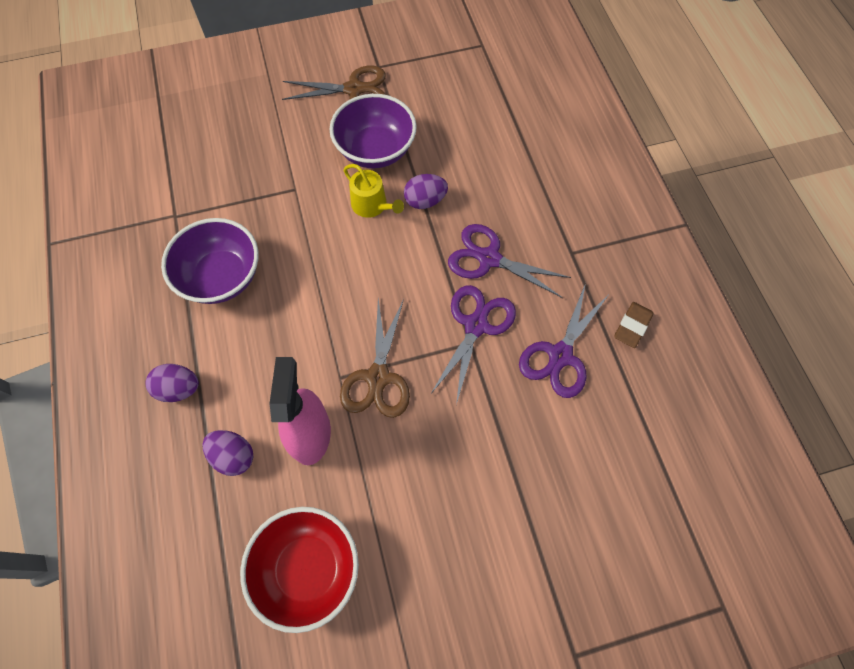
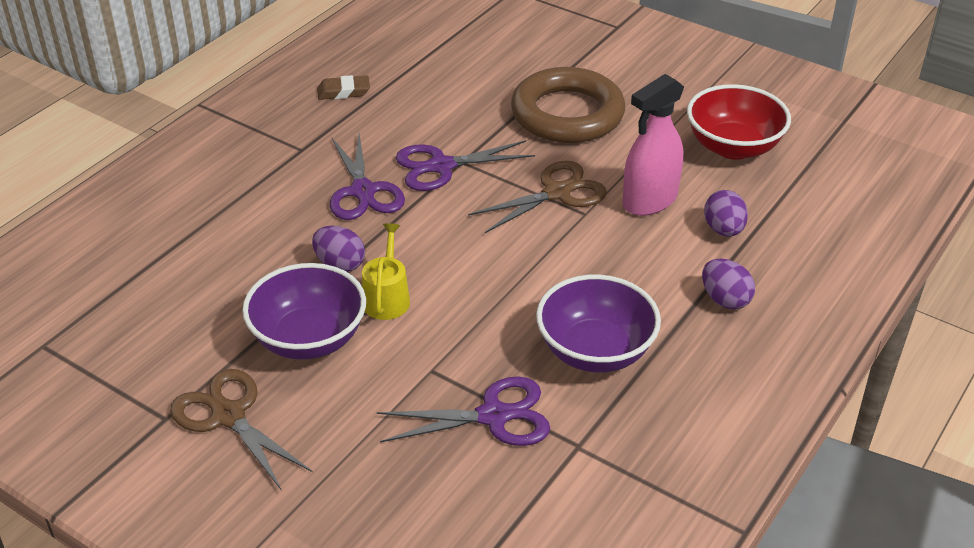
camera: 130 degrees left, 25 degrees down
(467, 471) = (567, 114): none -> brown ring
(560, 355) = (415, 114): purple scissors -> purple scissors (494, 416)

